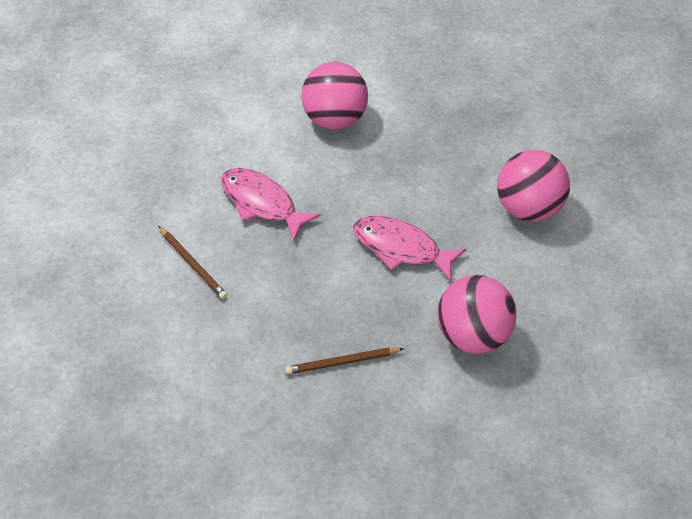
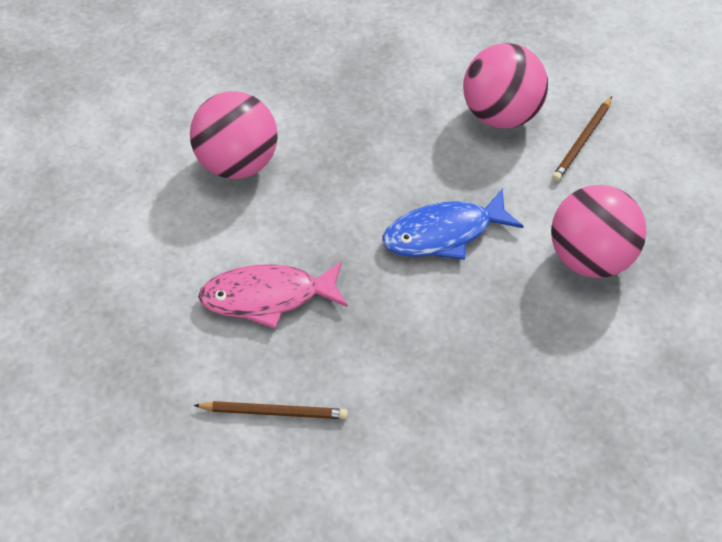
camera: 45 degrees left, 0 degrees up
(342, 362) = (521, 377): brown pencil -> brown pencil (582, 141)
(401, 248) = (444, 233): pink fish -> blue fish

